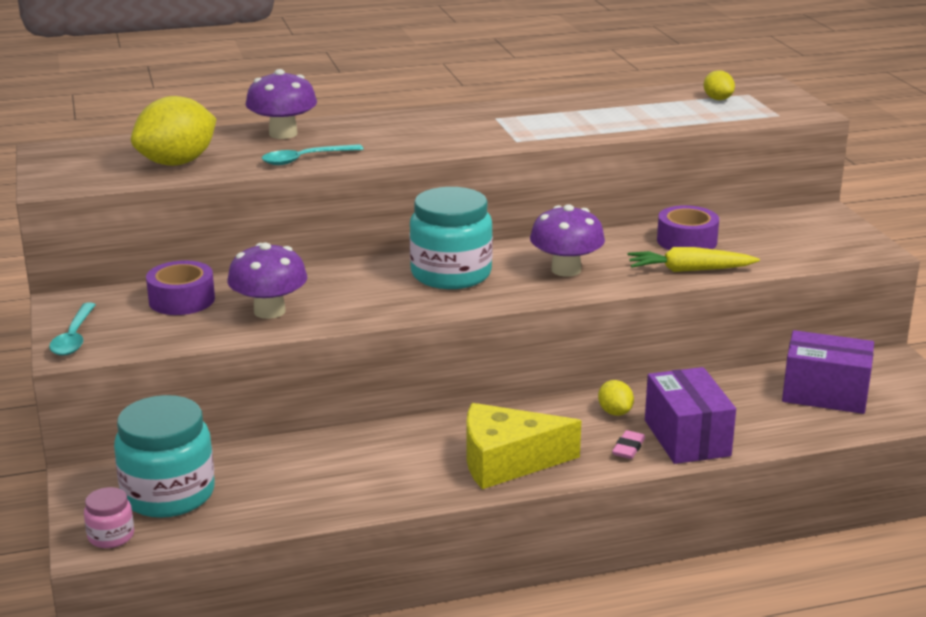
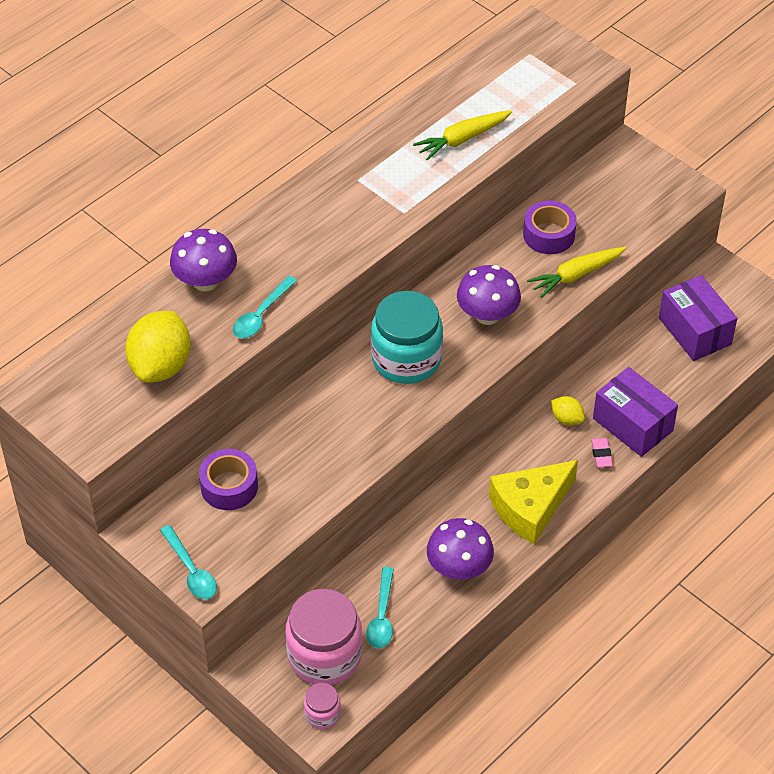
camera: 30 degrees left, 25 degrees up
(168, 494) = (324, 655): turquoise jar -> pink jar
(260, 486) = (382, 616): none -> turquoise spoon
(269, 311) = (309, 469): purple mushroom -> purple mushroom (459, 568)
(624, 119) = (462, 139): none -> yellow carrot
(717, 99) = (511, 73): yellow lemon -> none
(825, 394) = (694, 331): purple box -> purple box turned 75 degrees clockwise

